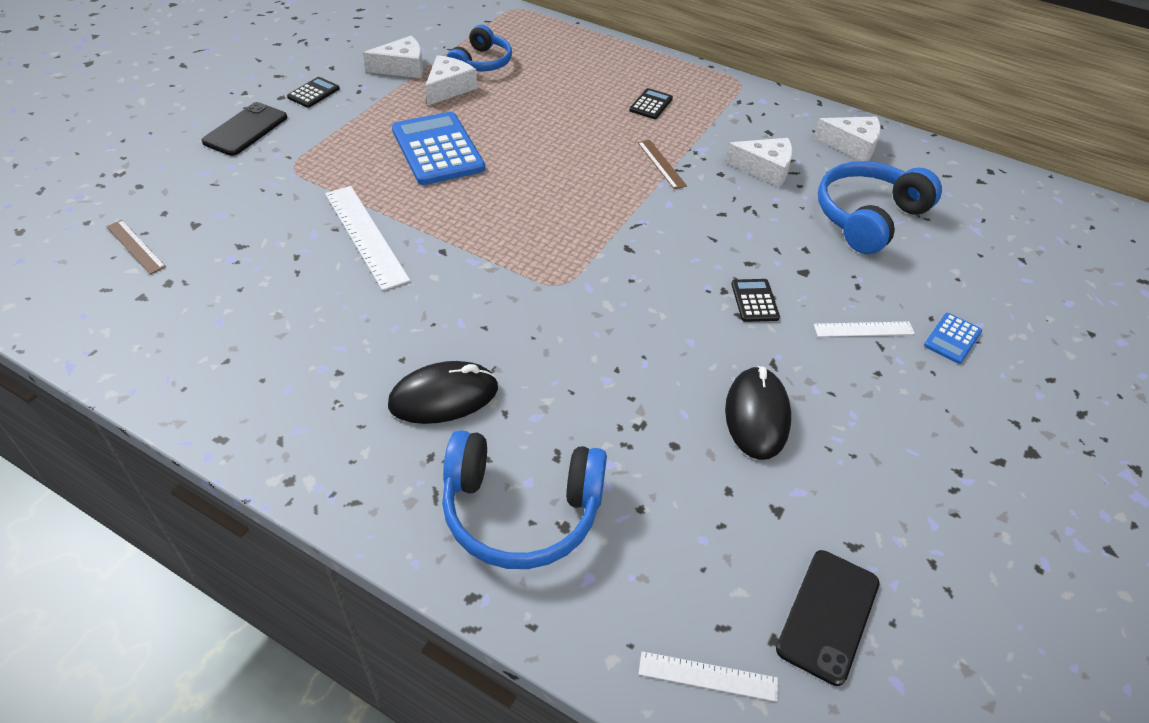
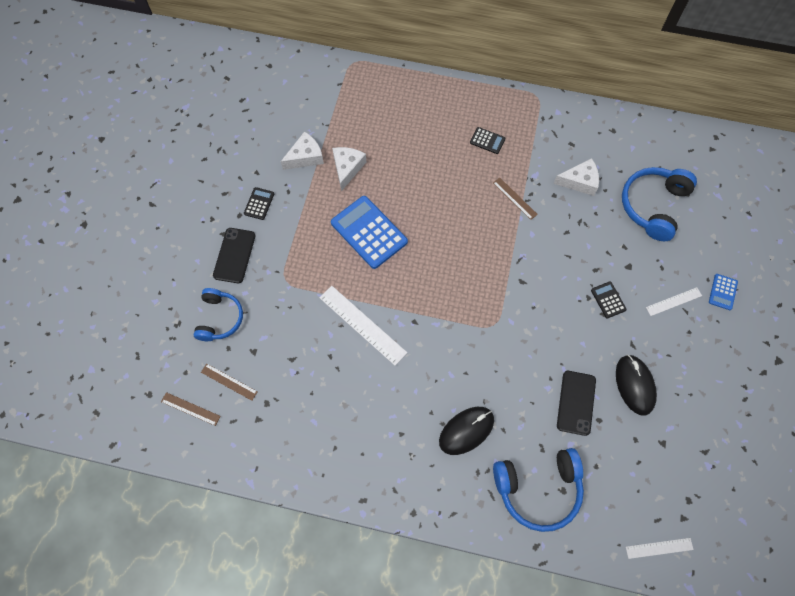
camera: 15 degrees left, 20 degrees up
(59, 260) = (190, 409): none -> brown ruler
(481, 63) = (357, 133): blue headphones -> blue headphones (220, 318)
(651, 104) = (487, 141): black calculator -> black calculator turned 105 degrees clockwise
(828, 615) = (703, 496): black phone -> black phone (576, 403)
(852, 145) = (626, 140): white cheese -> none

